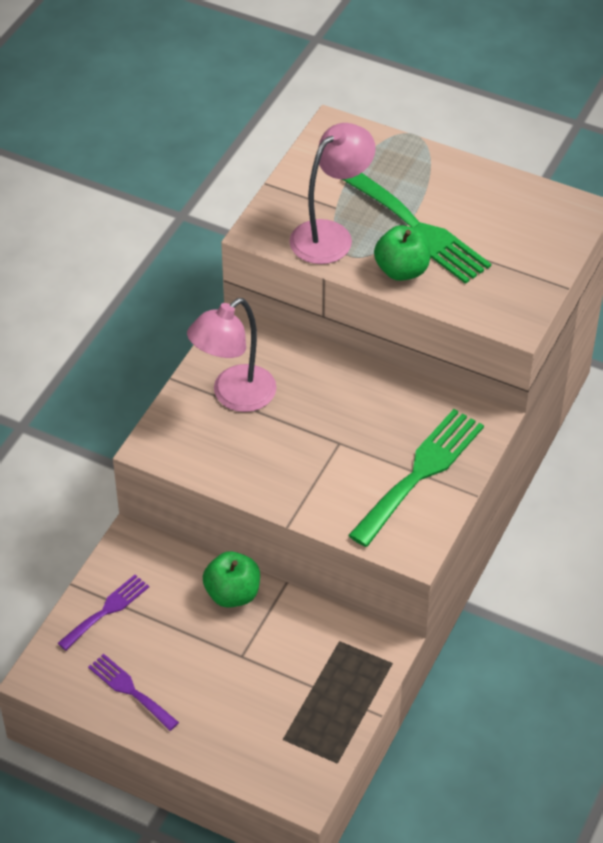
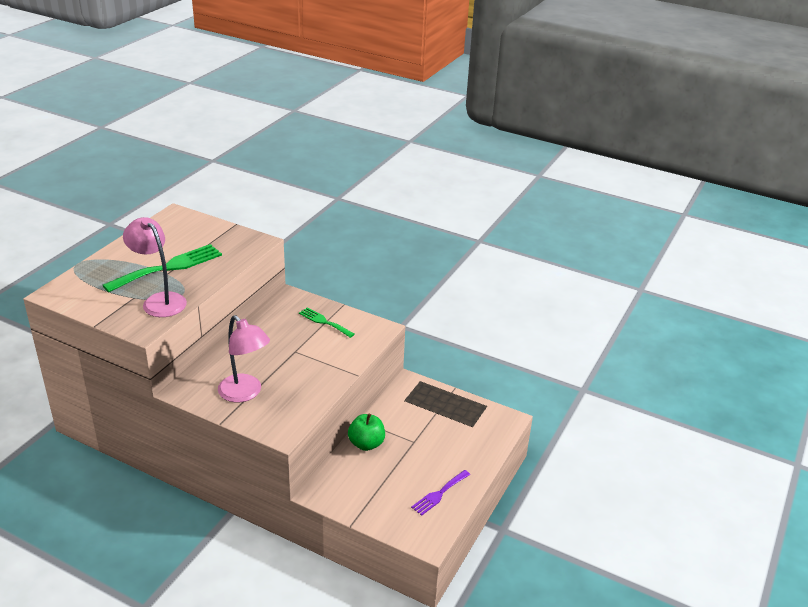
camera: 90 degrees left, 15 degrees down
(107, 610) = (375, 506): purple fork -> none
(402, 270) = (202, 276): green apple -> none
(420, 473) = (324, 322): green fork -> green fork, size x0.56

